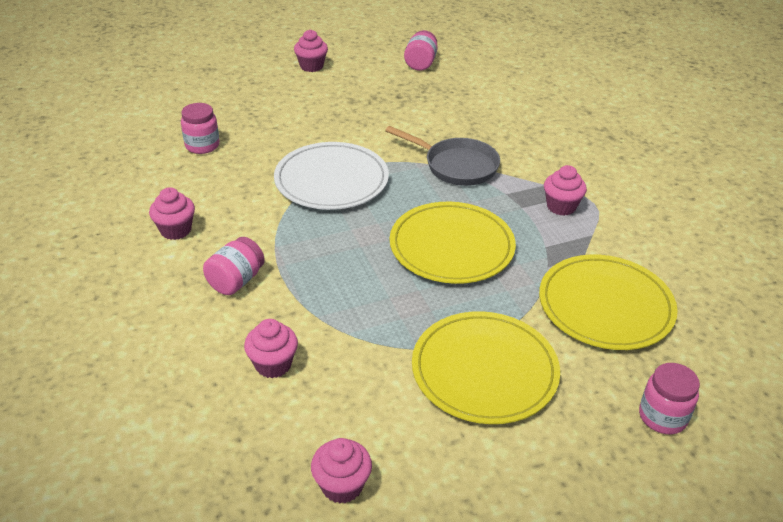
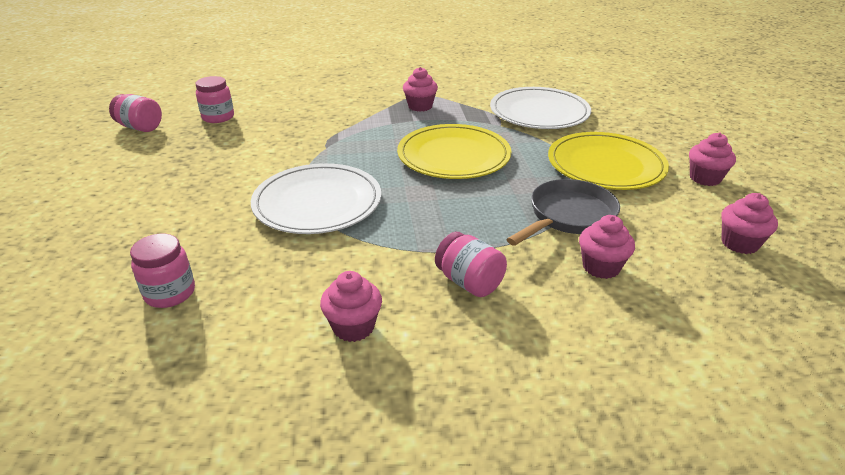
camera: 75 degrees left, 5 degrees down
(311, 66) = (63, 190): pink cupcake -> pink cupcake (705, 178)
(456, 166) = (337, 137): grey pan -> grey pan (568, 216)
(605, 306) = (539, 112): yellow plate -> white plate
(662, 416) = (644, 116): pink jar -> pink jar (218, 117)

